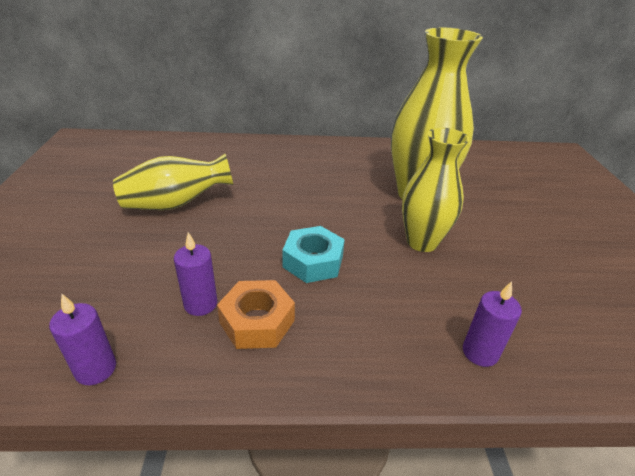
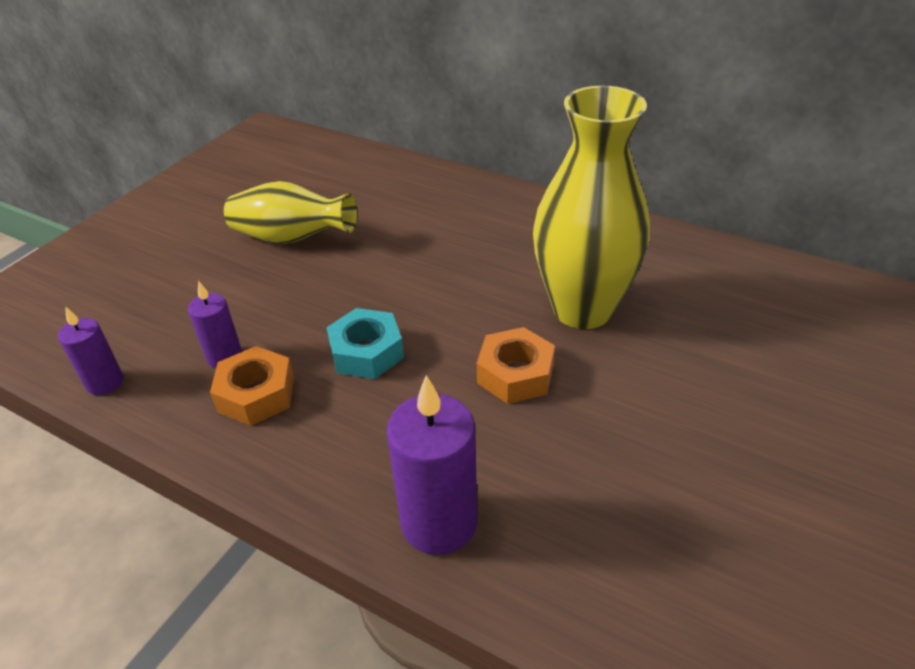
camera: 35 degrees right, 5 degrees up
(422, 242) = (515, 374): yellow vase -> orange nut
(480, 352) = (439, 522): purple candle -> purple candle, size x1.73

